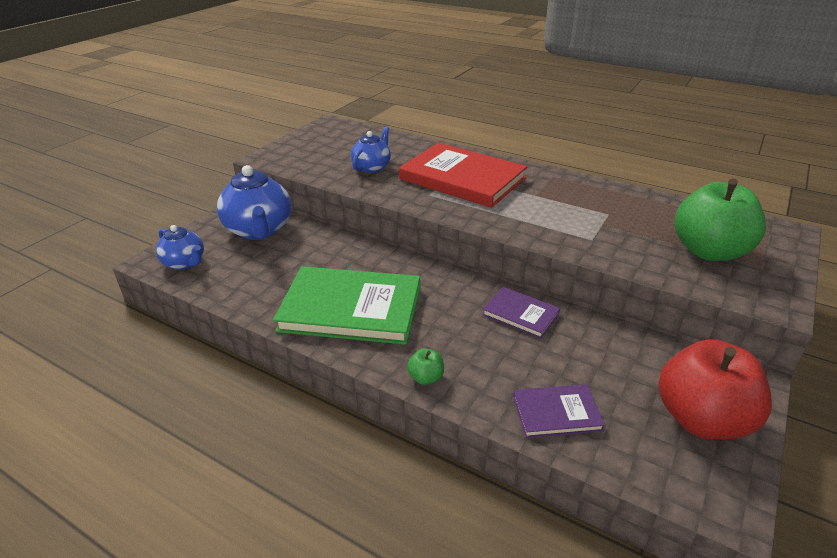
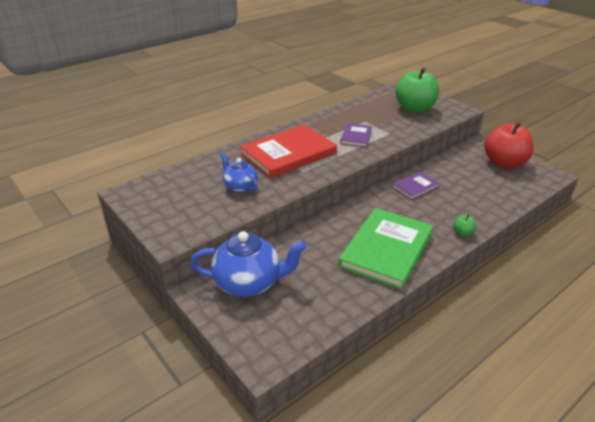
camera: 70 degrees left, 0 degrees up
(185, 263) = (279, 337): blue teapot -> none
(556, 413) = (496, 198): purple book -> purple book (356, 137)

